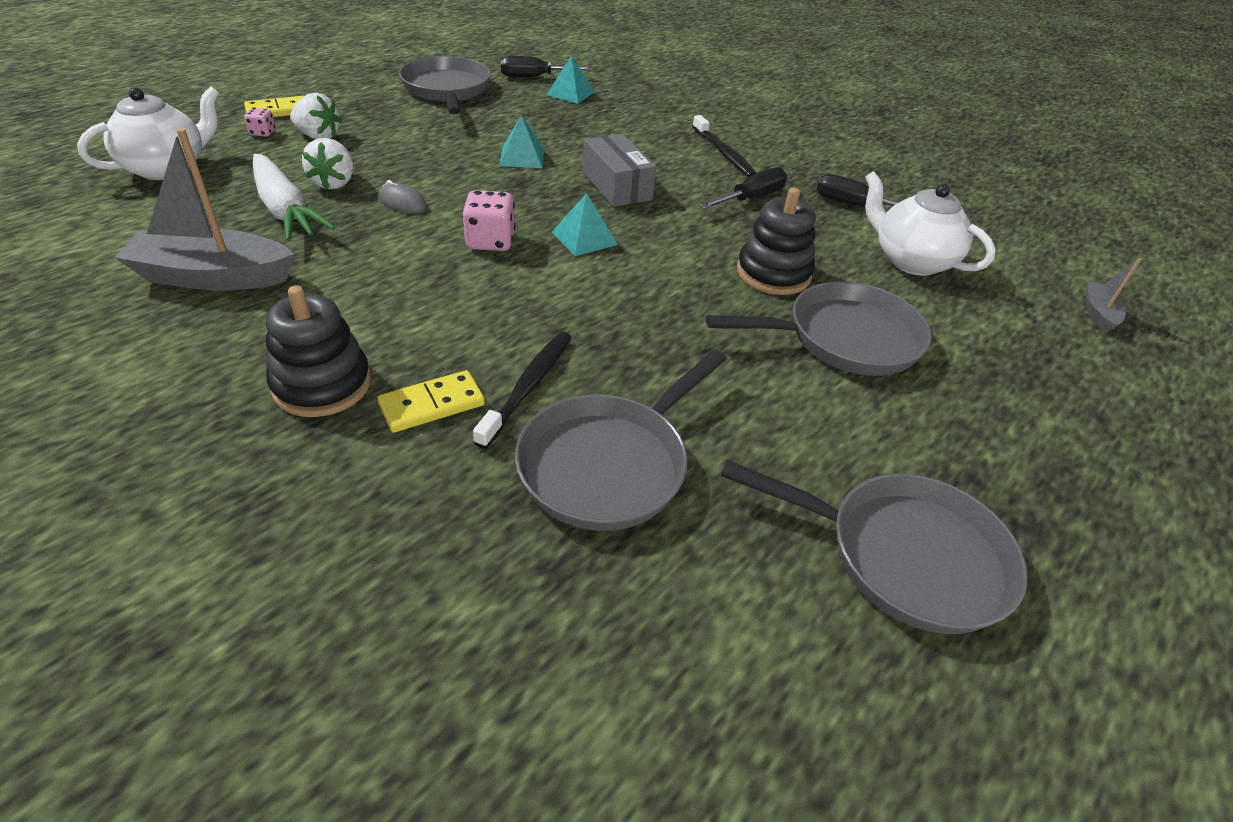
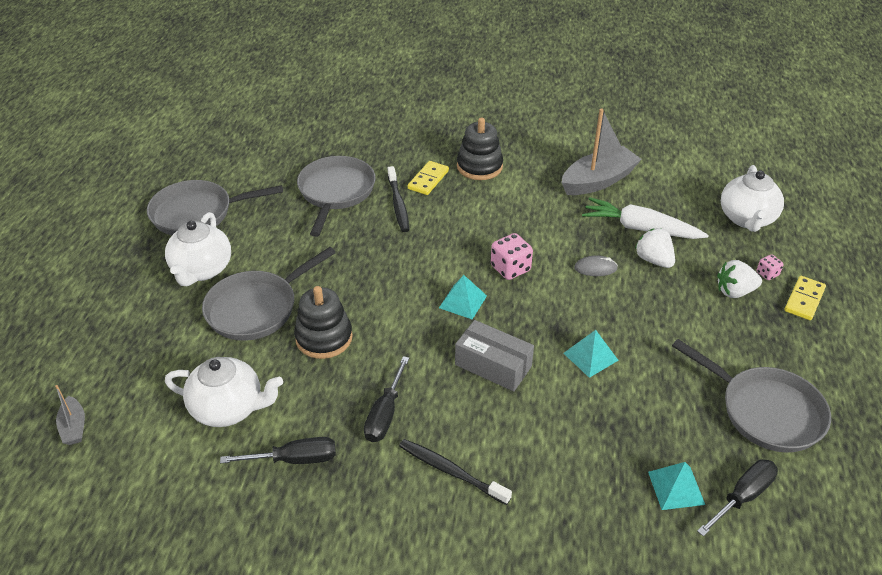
camera: 150 degrees right, 0 degrees up
(915, 429) = (202, 270): none -> white teapot

